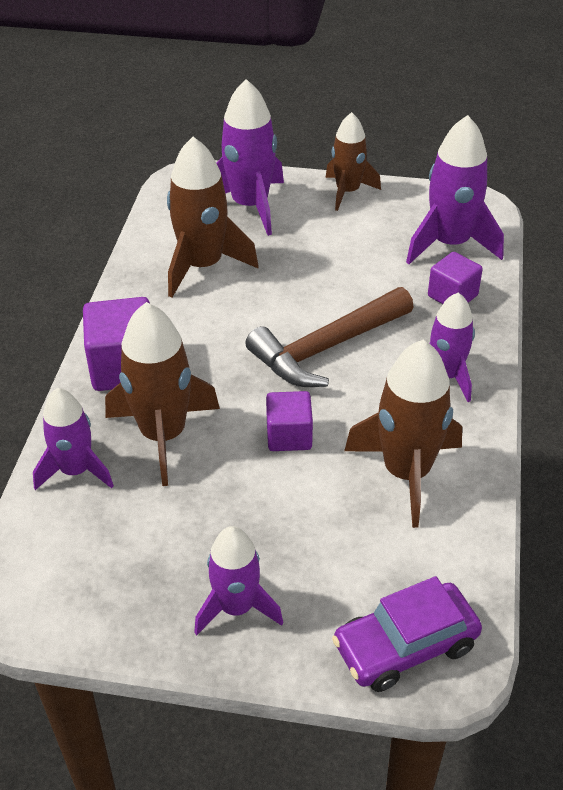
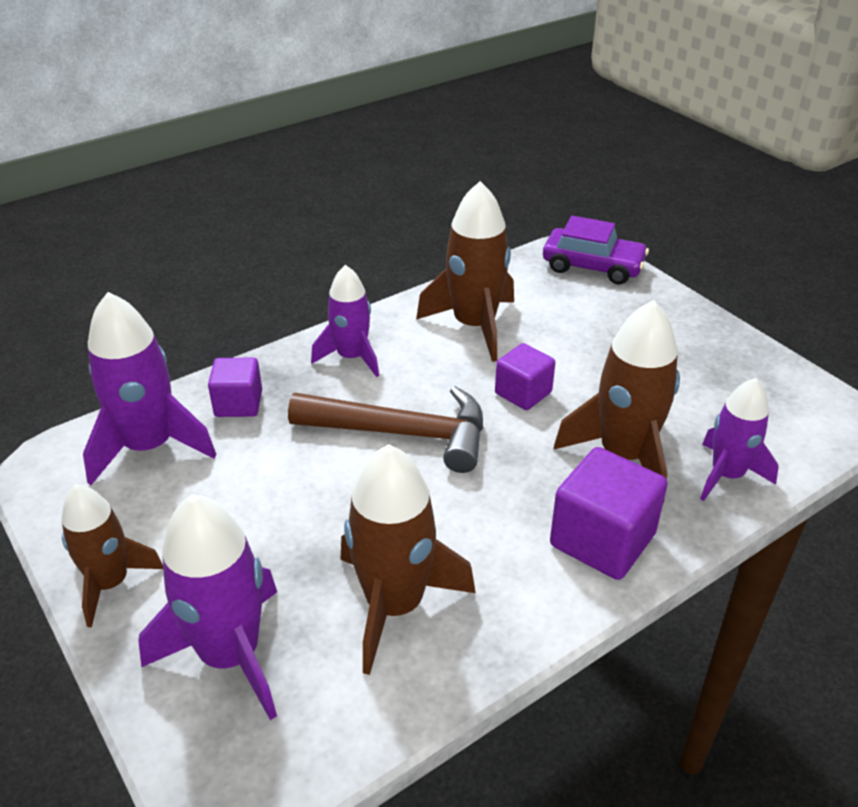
camera: 135 degrees left, 5 degrees down
(236, 607) = (675, 330): purple rocket -> none

